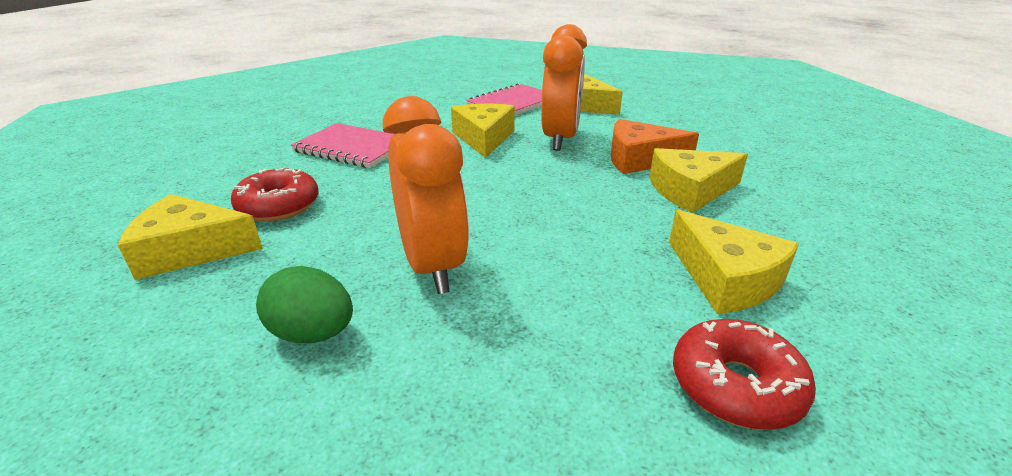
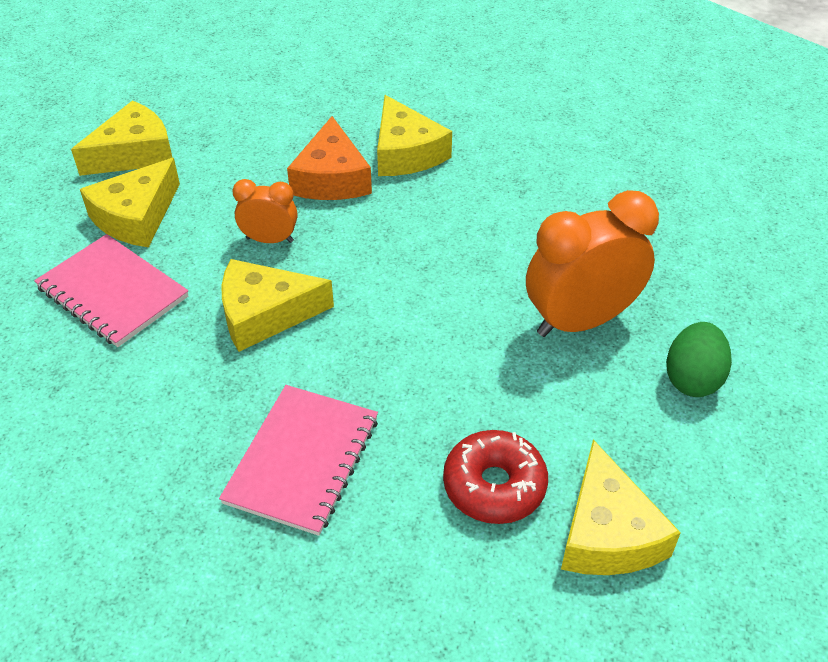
camera: 95 degrees left, 15 degrees up
(560, 139) = (269, 240): orange clock -> orange clock, size x0.53
(726, 278) = (551, 155): yellow cheese -> yellow cheese (134, 153)
(735, 386) = (662, 169): red donut -> none

